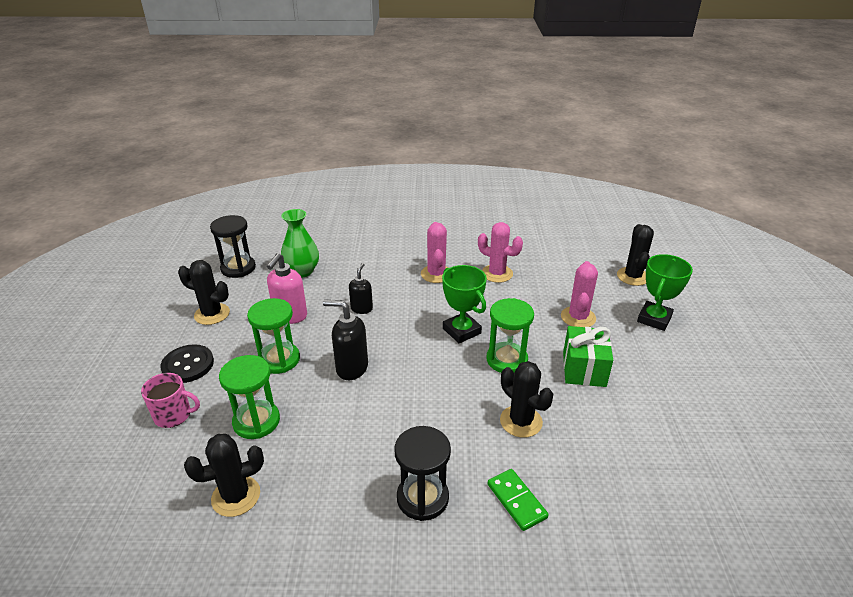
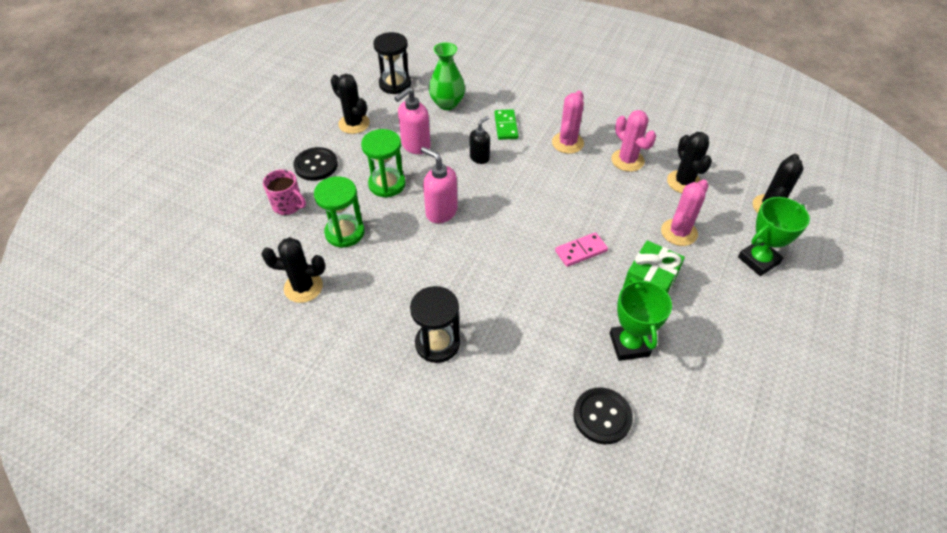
camera: 25 degrees right, 15 degrees up
(351, 368) = (441, 212): black soap dispenser -> pink soap dispenser
(461, 331) = (556, 209): green trophy -> green trophy (629, 345)
(506, 360) = (581, 251): green hourglass -> pink domino
(516, 501) = (510, 376): green domino -> green domino (506, 126)
(521, 421) = (557, 312): black cactus -> black cactus (684, 182)
(626, 503) = (602, 416): none -> black button

